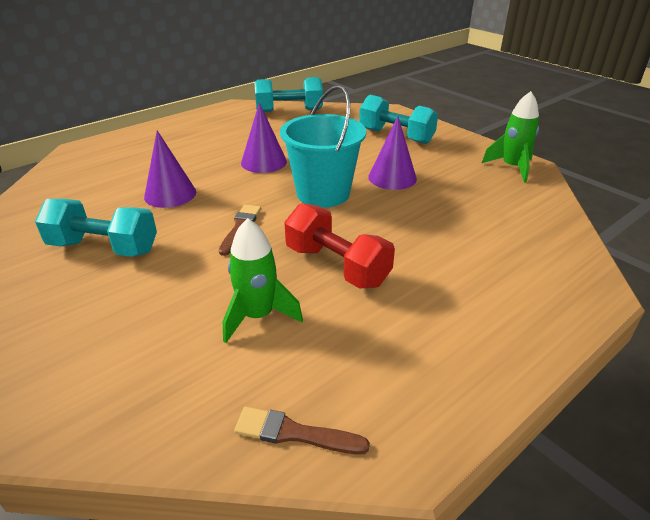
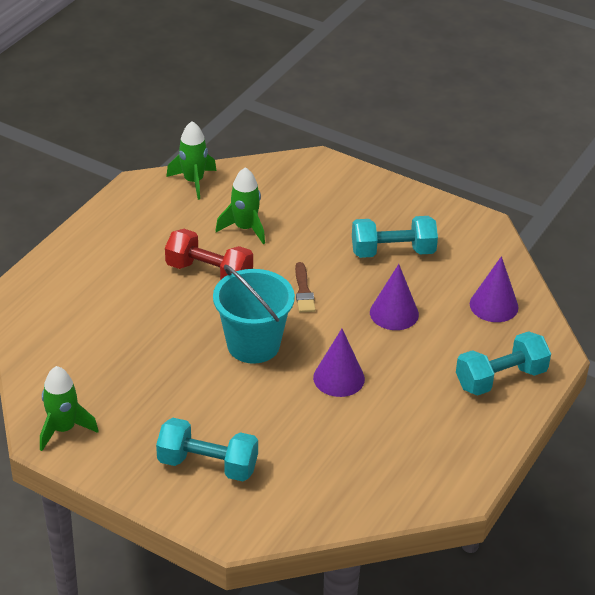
camera: 160 degrees right, 5 degrees up
(289, 111) = (376, 496): turquoise dumbbell -> turquoise dumbbell (500, 378)
(294, 433) = (193, 181): brown brush -> green rocket
(392, 177) = (192, 383): purple cone -> purple cone (494, 305)

